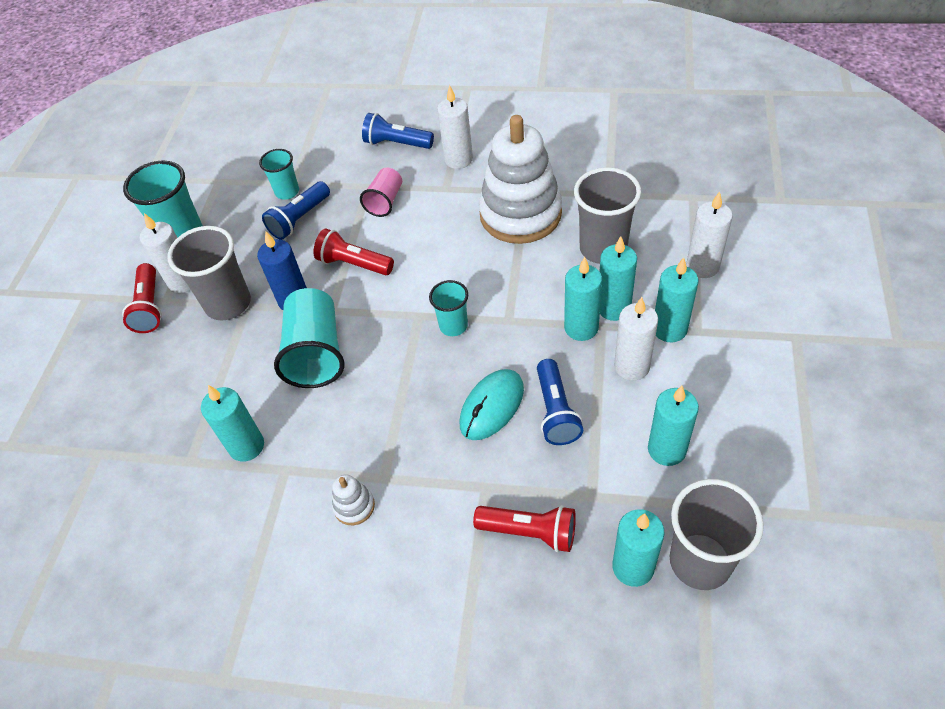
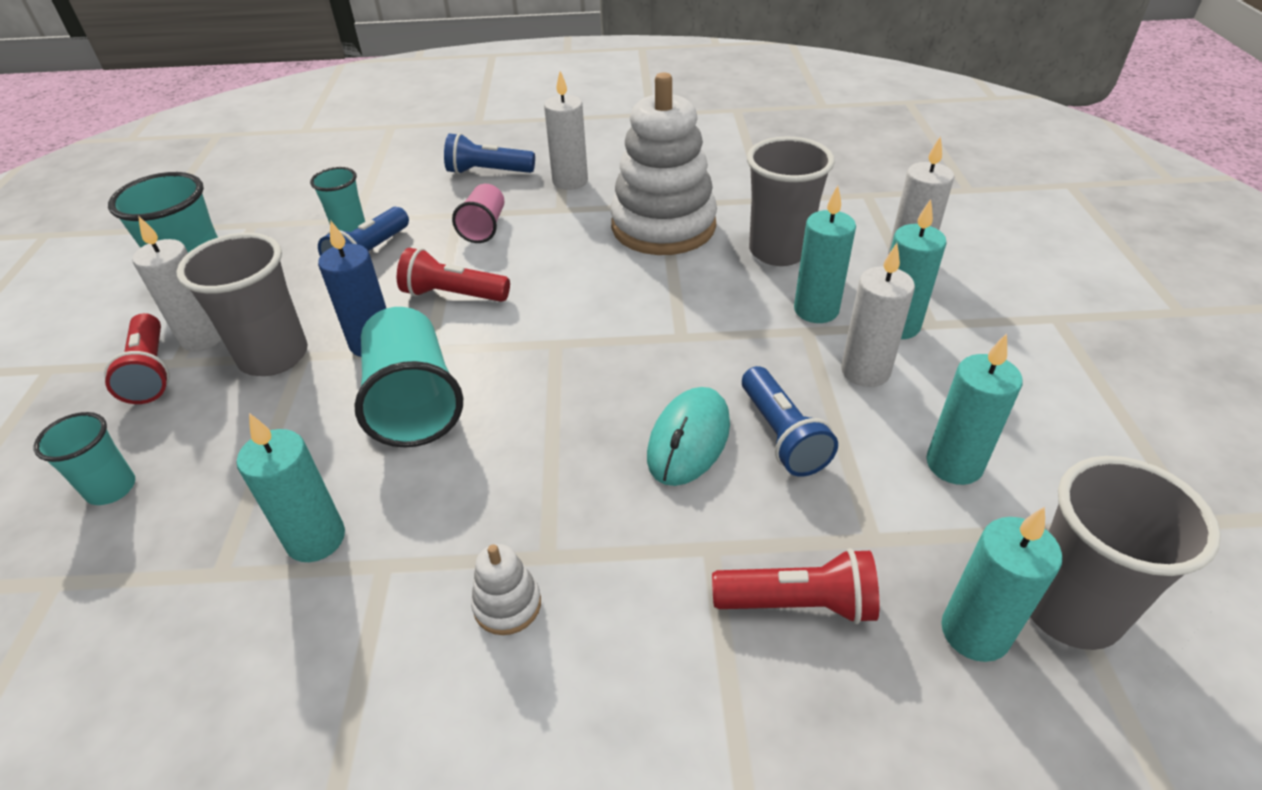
camera: 15 degrees left, 10 degrees down
(453, 326) = (607, 350): turquoise cup -> turquoise cup (111, 488)
(581, 328) = (781, 335): turquoise candle -> none

